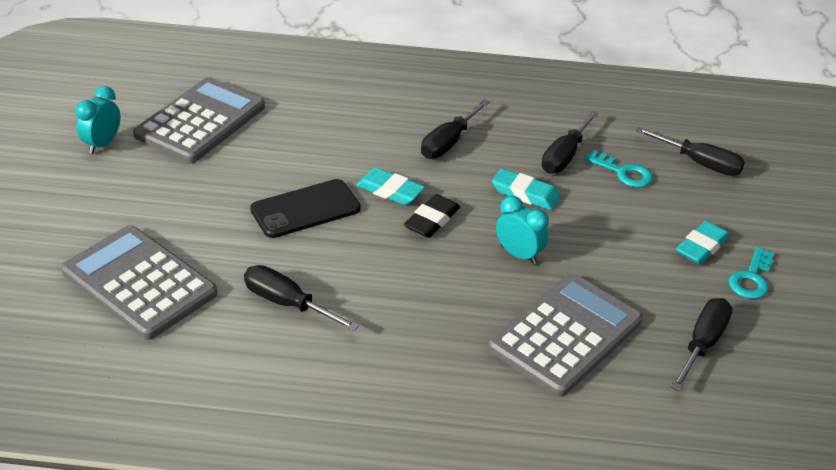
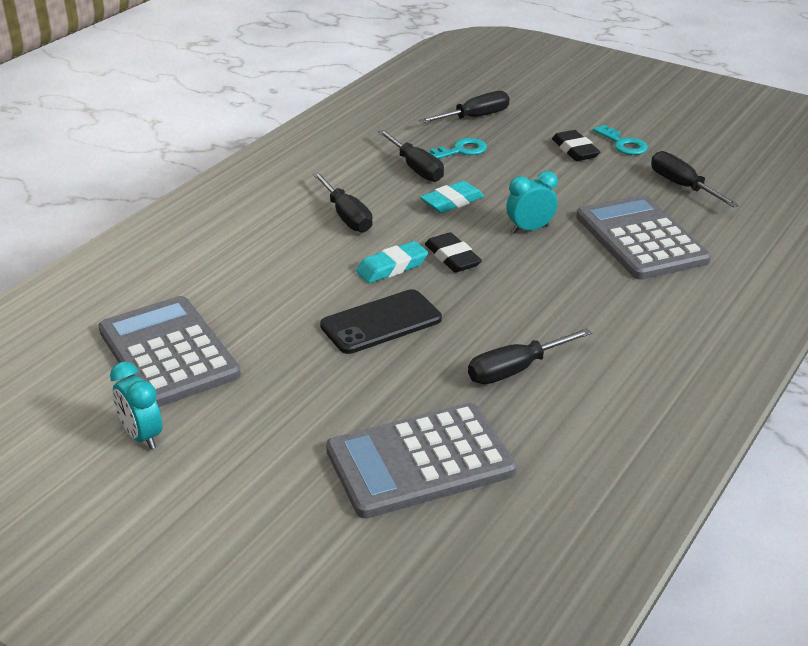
camera: 60 degrees left, 5 degrees down
(305, 209) = (381, 322): black phone -> black phone turned 60 degrees clockwise
(701, 247) = (575, 150): turquoise eraser -> black eraser

